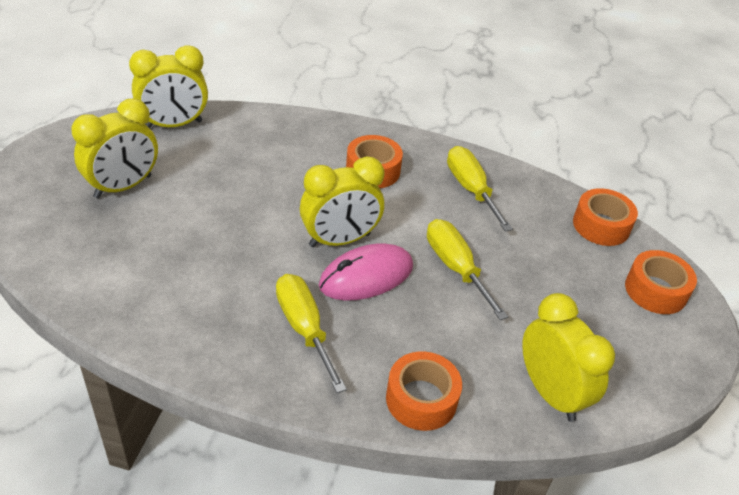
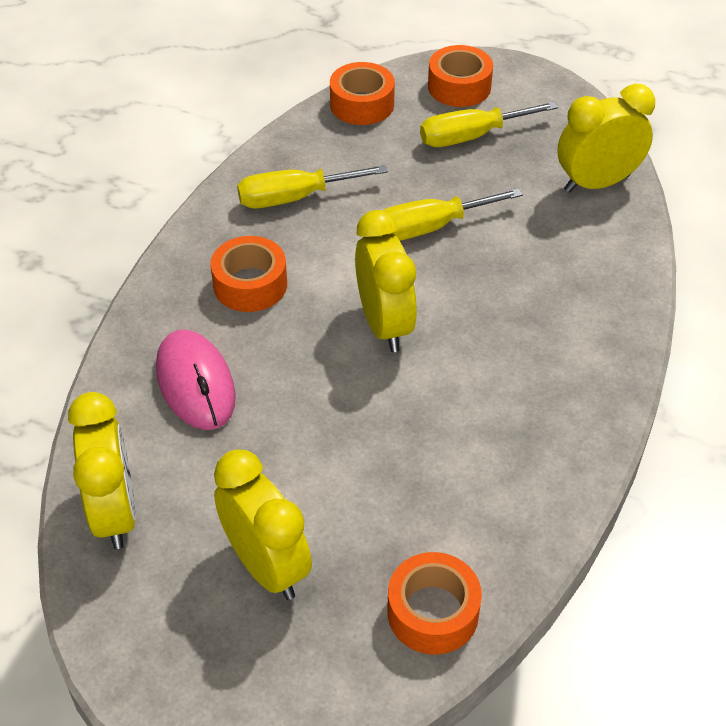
camera: 80 degrees left, 5 degrees up
(304, 328) = (530, 363): yellow screwdriver -> yellow screwdriver (471, 136)
(366, 276) = (445, 304): pink mouse -> pink mouse (195, 383)
(421, 399) = (615, 274): orange tape -> orange tape (433, 612)

